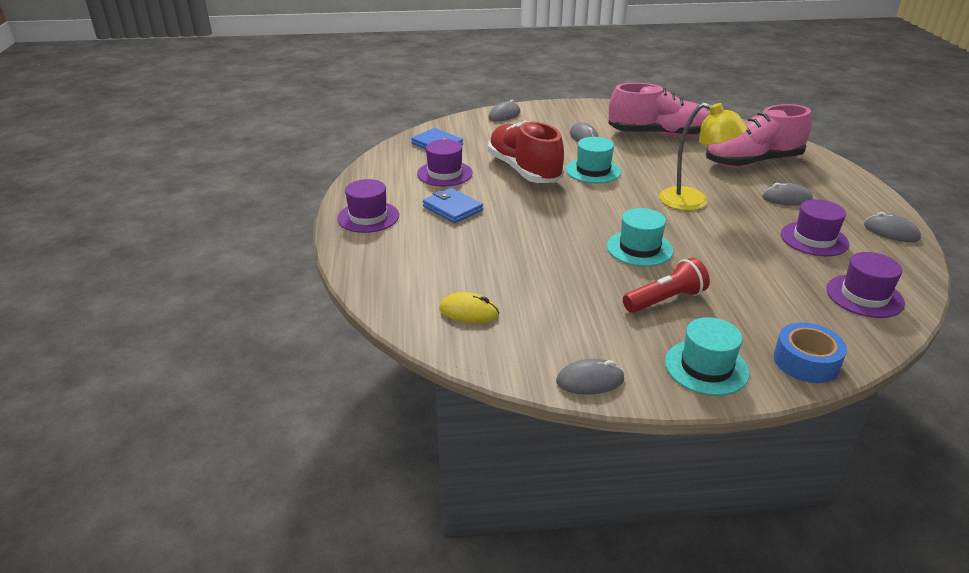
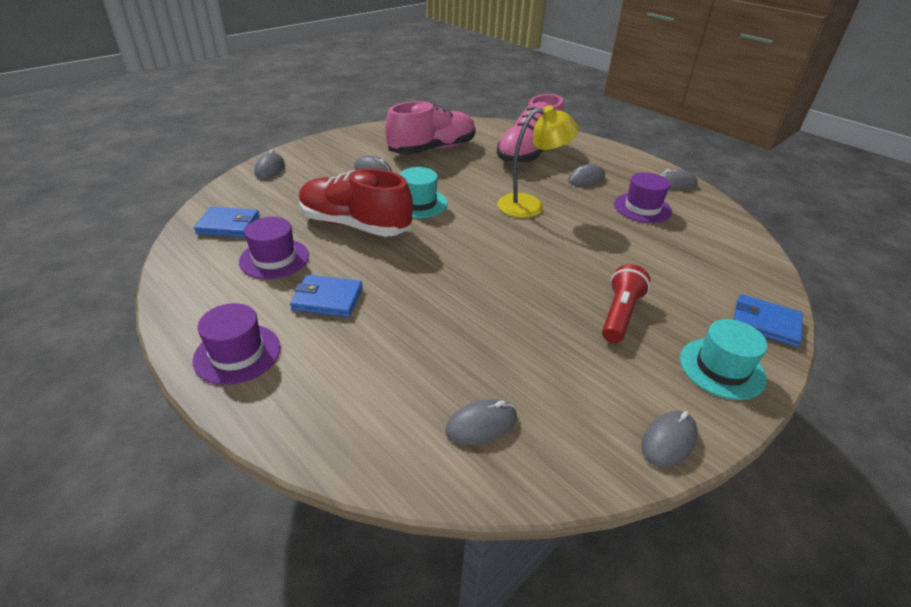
camera: 40 degrees left, 5 degrees up
(469, 312) = (481, 424): yellow mouse -> grey mouse
(639, 248) = (543, 270): turquoise hat -> none
(806, 361) = (765, 323): blue tape -> blue wallet
(864, 296) = (724, 245): purple hat -> none

